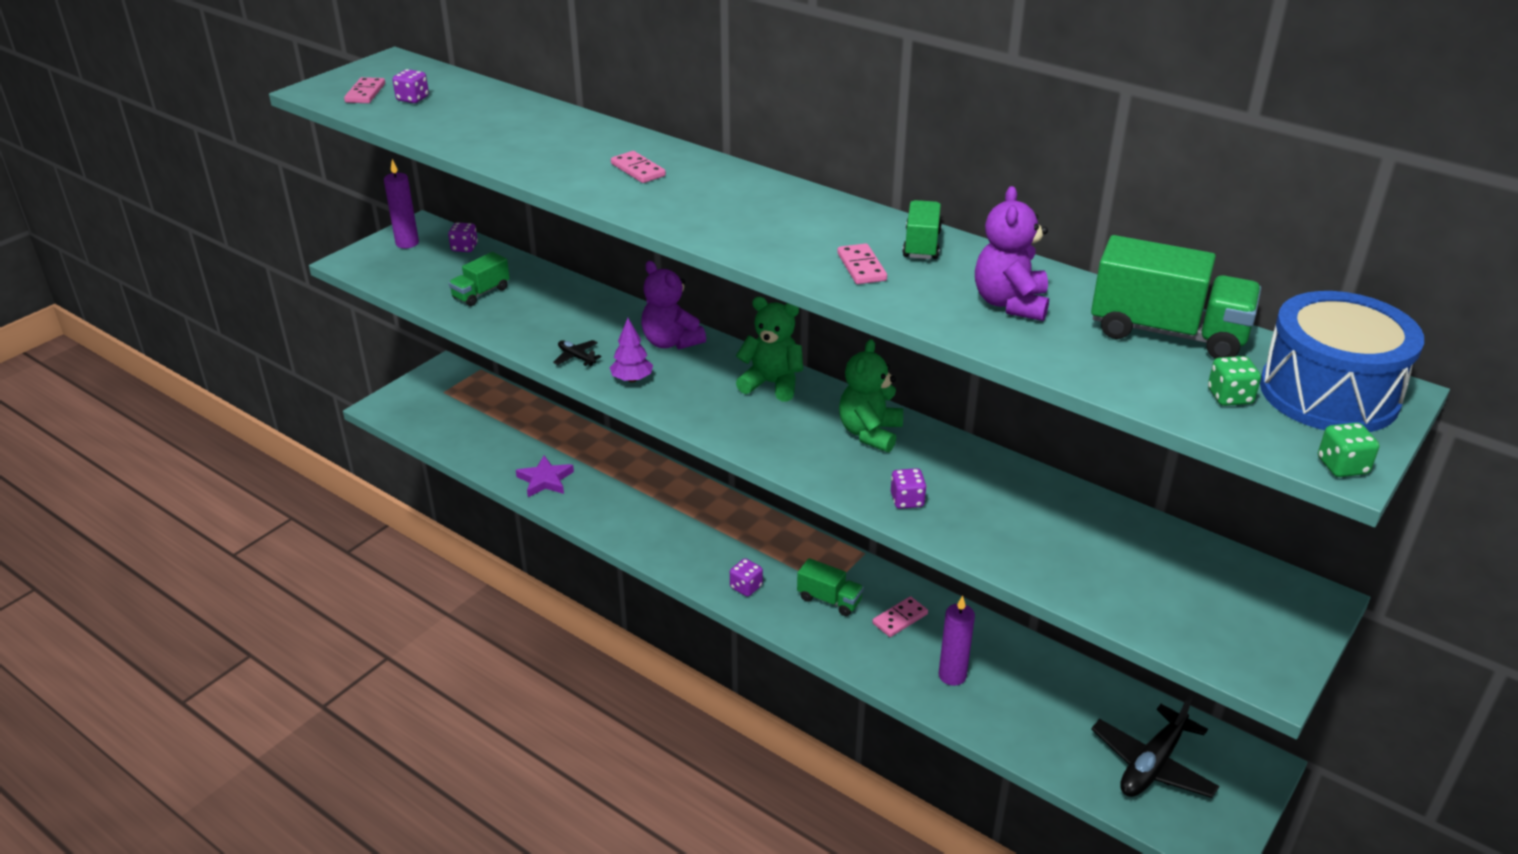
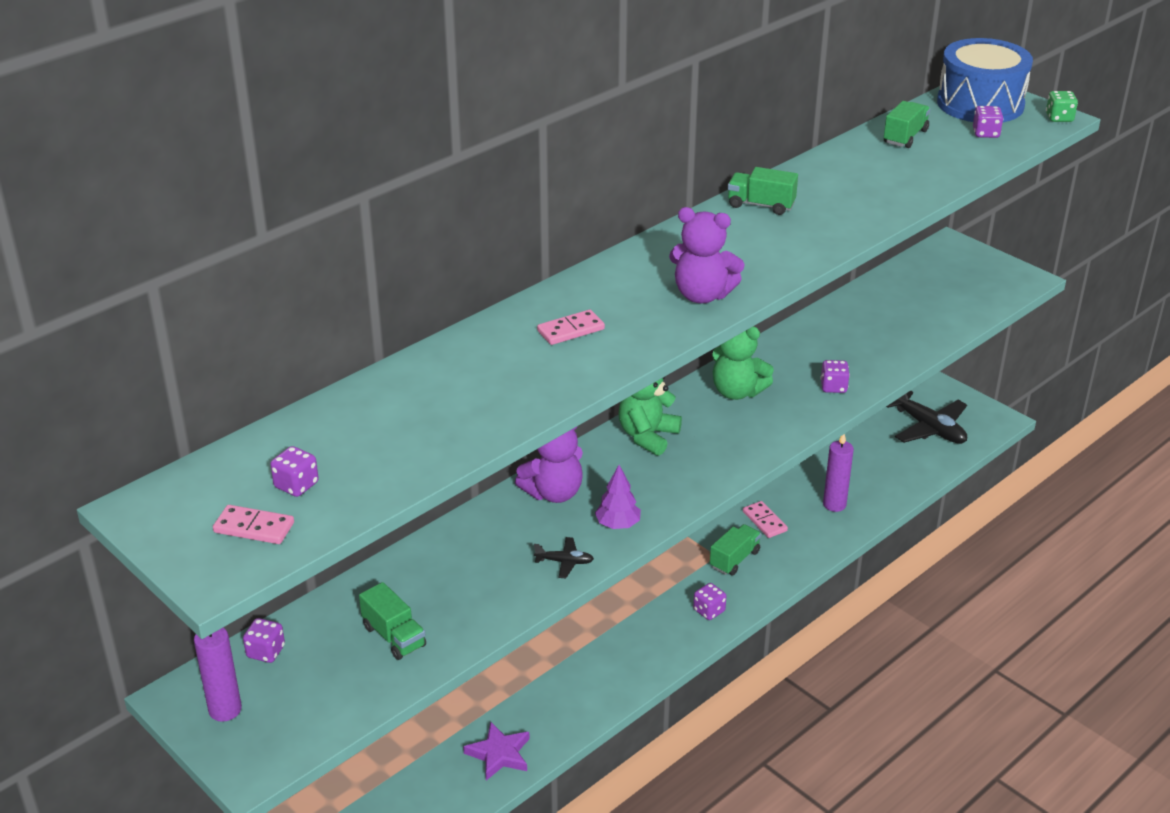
camera: 80 degrees left, 0 degrees up
(576, 357) = (564, 562): black plane -> black plane turned 135 degrees counterclockwise
(861, 267) = (795, 235): pink domino -> none
(1010, 304) = (861, 184): purple teddy bear -> purple teddy bear (702, 295)
(1167, 333) = (905, 137): green truck -> green truck, size x0.56
(1229, 397) = (985, 133): green dice -> purple dice

